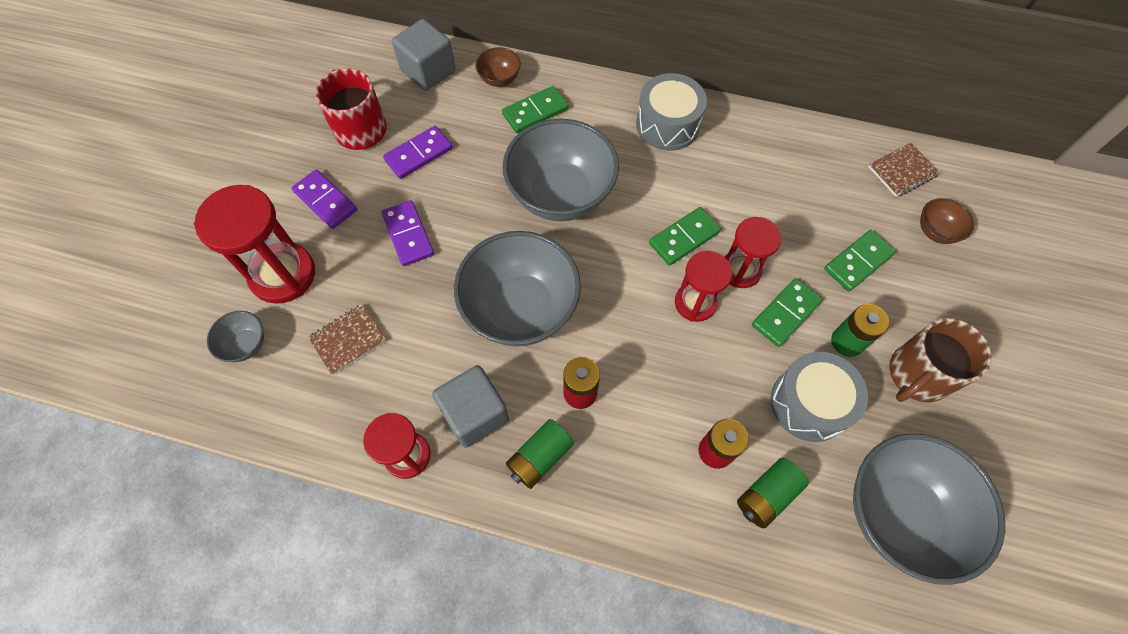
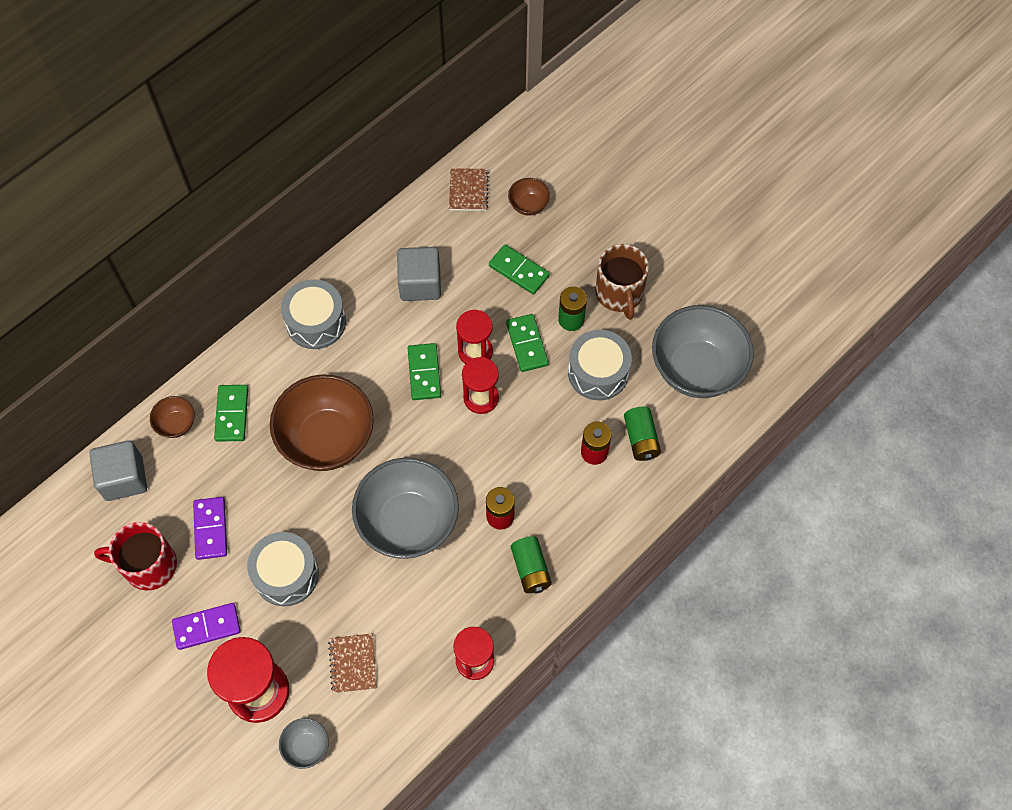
camera: 60 degrees left, 0 degrees up
(408, 235) = (286, 574): purple domino -> grey drum
(475, 414) = (472, 598): grey cube -> grey cube (420, 284)
(561, 195) = (327, 439): grey bowl -> brown bowl
(858, 262) = (518, 271): green domino -> green domino turned 45 degrees counterclockwise

